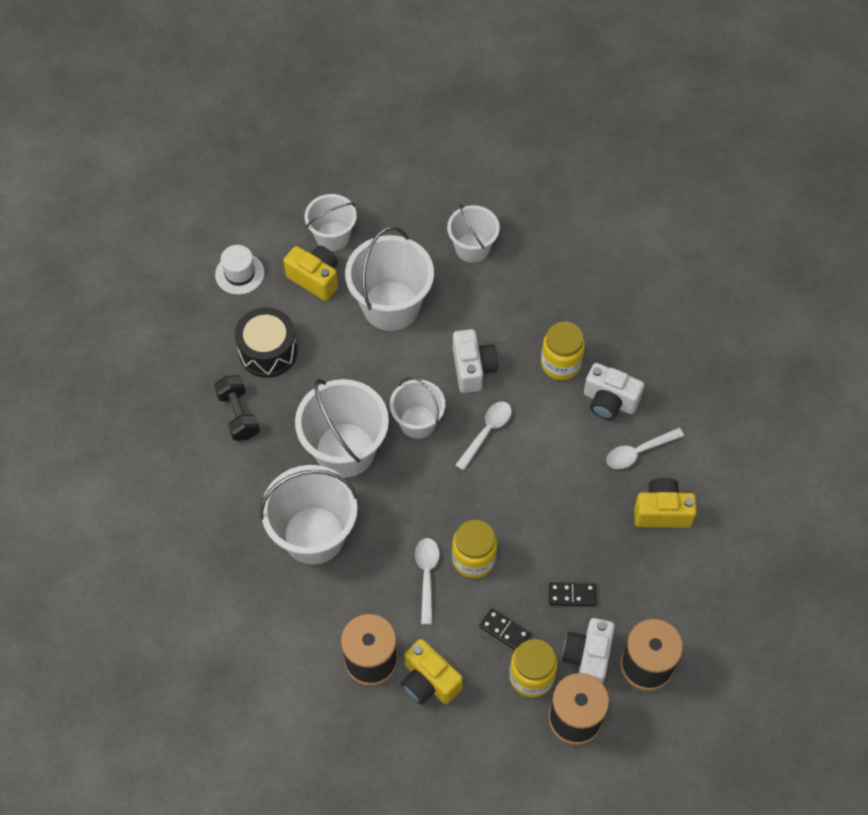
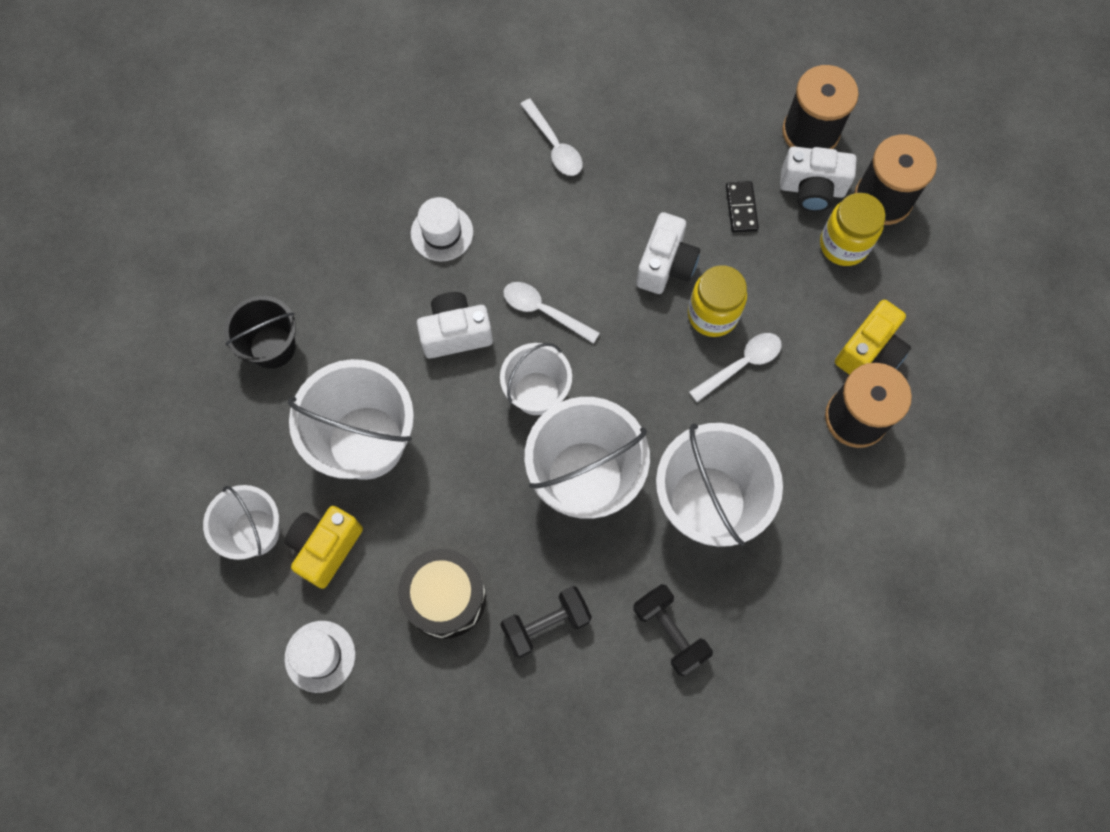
camera: 95 degrees left, 10 degrees up
(219, 497) = (670, 632): none -> black dumbbell
(427, 576) = (741, 365): white spoon -> white spoon turned 150 degrees clockwise
(472, 248) = (272, 347): white bucket -> black bucket
(504, 631) = (795, 275): black domino -> none
(560, 363) = (442, 233): yellow jar -> white hat
(609, 401) = (490, 178): white camera -> white camera (665, 265)
(662, 512) = (627, 120): yellow camera -> none

